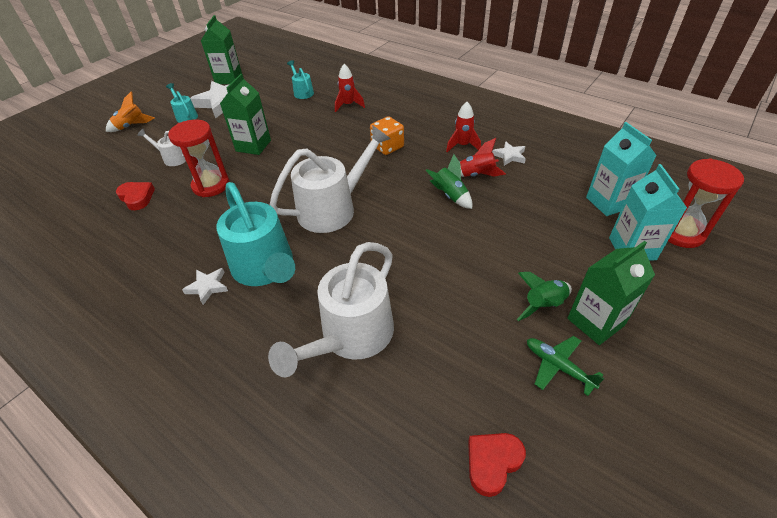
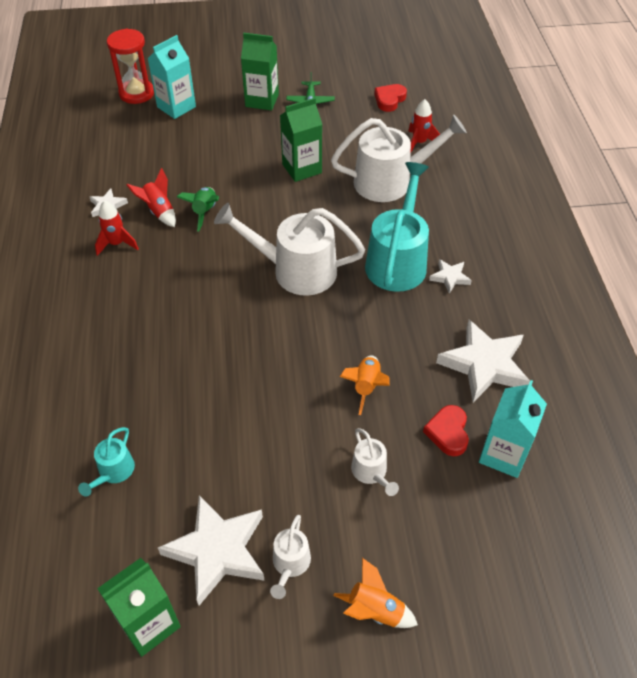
camera: 135 degrees left, 5 degrees up
(134, 246) = (484, 365): none -> white star
(185, 116) = (290, 564): turquoise watering can -> white watering can
(211, 185) = (366, 387): red hourglass -> orange rocket
(253, 146) = (274, 413): green carton -> green carton (302, 168)
(348, 105) = (109, 391): red rocket -> red rocket (419, 143)
(387, 147) = (168, 296): orange dice -> none
(492, 462) = (389, 100): red heart -> red heart turned 120 degrees clockwise
(543, 305) = (271, 122): green rocket -> none
(608, 202) = (129, 131): turquoise carton -> turquoise carton (503, 454)

